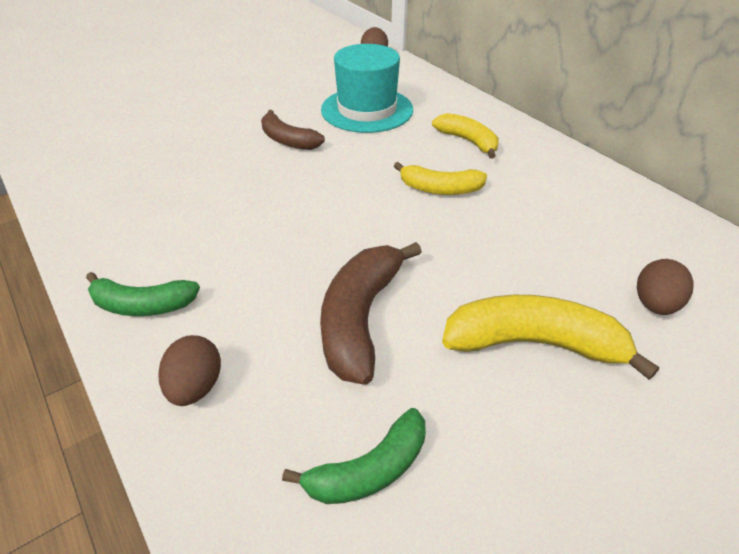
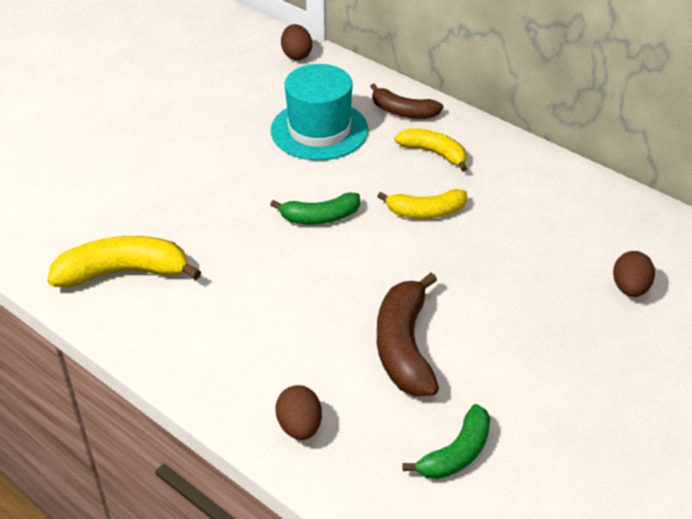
camera: 15 degrees left, 0 degrees up
(142, 305) = (215, 373): green banana -> green banana (320, 217)
(288, 140) = (256, 182): brown banana -> brown banana (403, 112)
(534, 344) = (545, 339): yellow banana -> yellow banana (123, 273)

